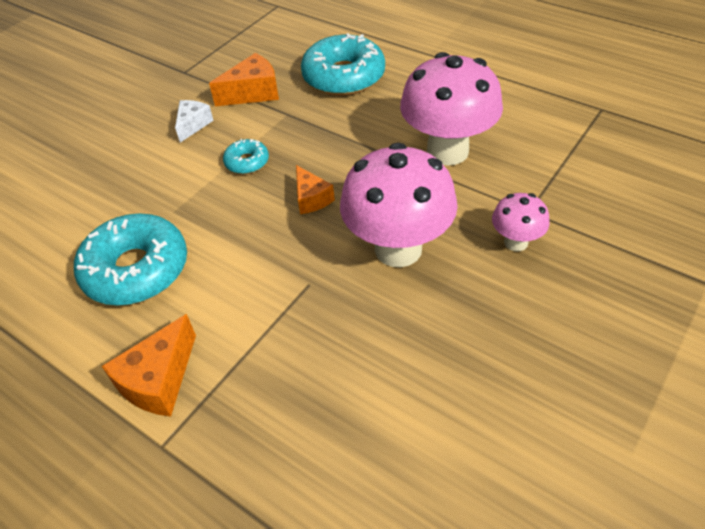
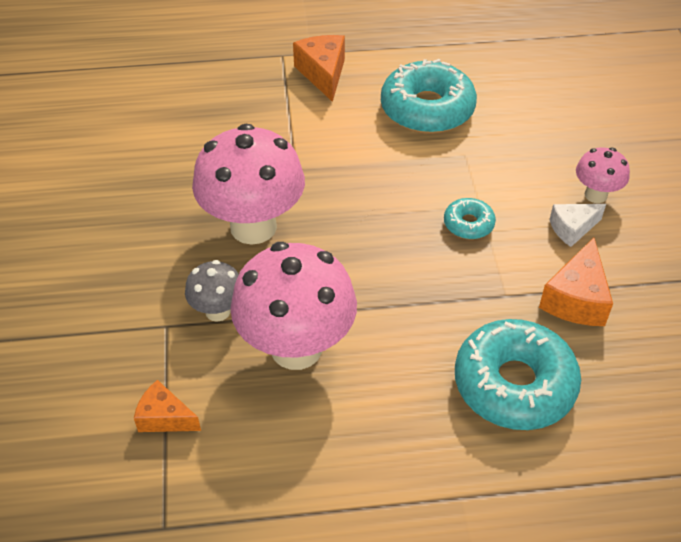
camera: 135 degrees right, 0 degrees up
(193, 125) = (572, 229): white cheese -> white cheese turned 90 degrees clockwise
(311, 198) = (370, 226): orange cheese -> orange cheese (165, 418)
(482, 200) = (218, 311): none -> grey mushroom
(516, 242) = (159, 287): pink mushroom -> pink mushroom (595, 195)

